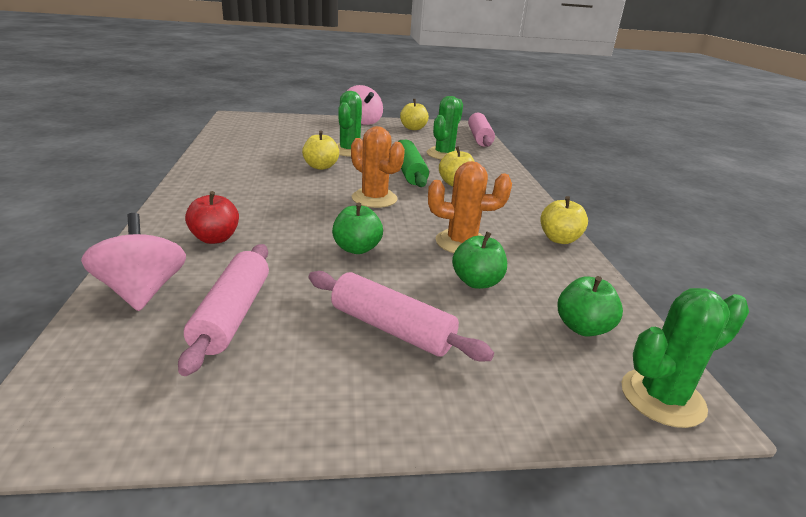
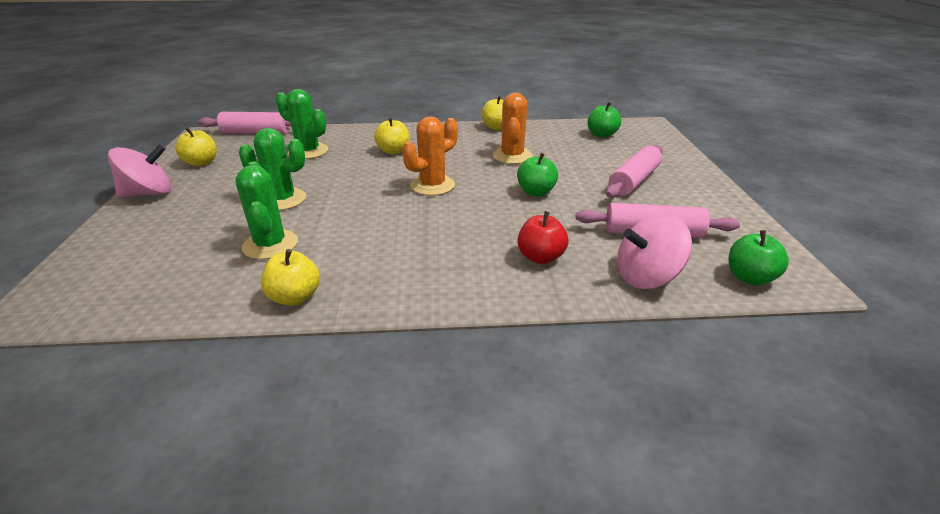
camera: 85 degrees left, 5 degrees up
(321, 166) = (338, 215): yellow apple -> yellow apple (295, 297)
(409, 172) = (361, 169): green rolling pin -> none
(477, 282) = (567, 155): green apple -> green apple (749, 278)
(662, 397) = (647, 128): green cactus -> green cactus (270, 245)

